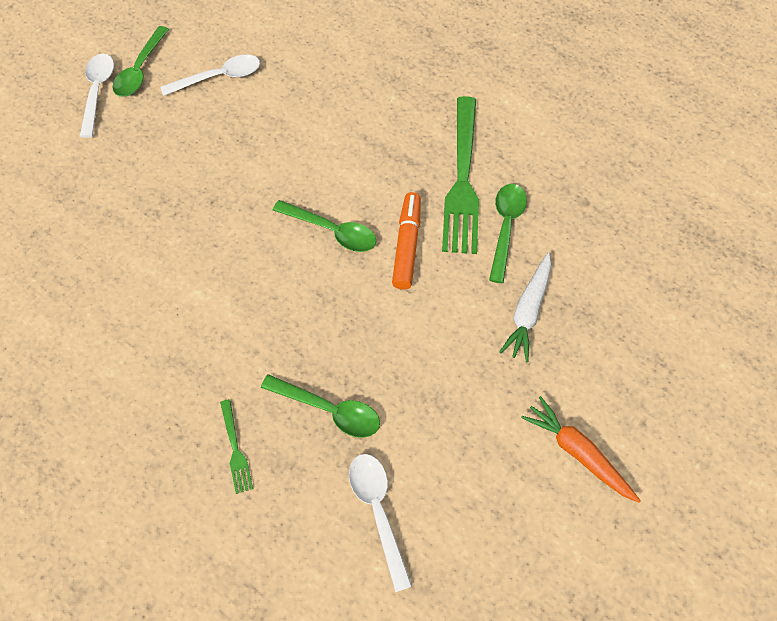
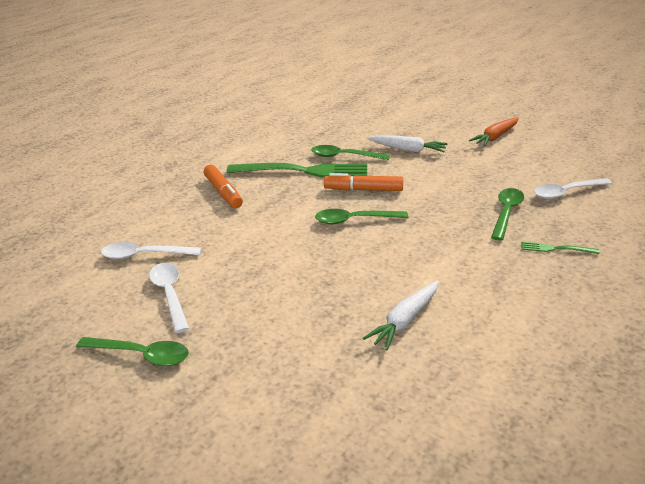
camera: 90 degrees left, 30 degrees down
(98, 92) = (168, 387): white spoon -> white spoon (144, 255)
(138, 264) = (405, 320): none -> white carrot
(235, 449) = (556, 249): green fork -> green fork turned 150 degrees counterclockwise
(332, 231) = (354, 220): green spoon -> green spoon turned 120 degrees counterclockwise
(411, 101) = (223, 192): none -> orange marker

